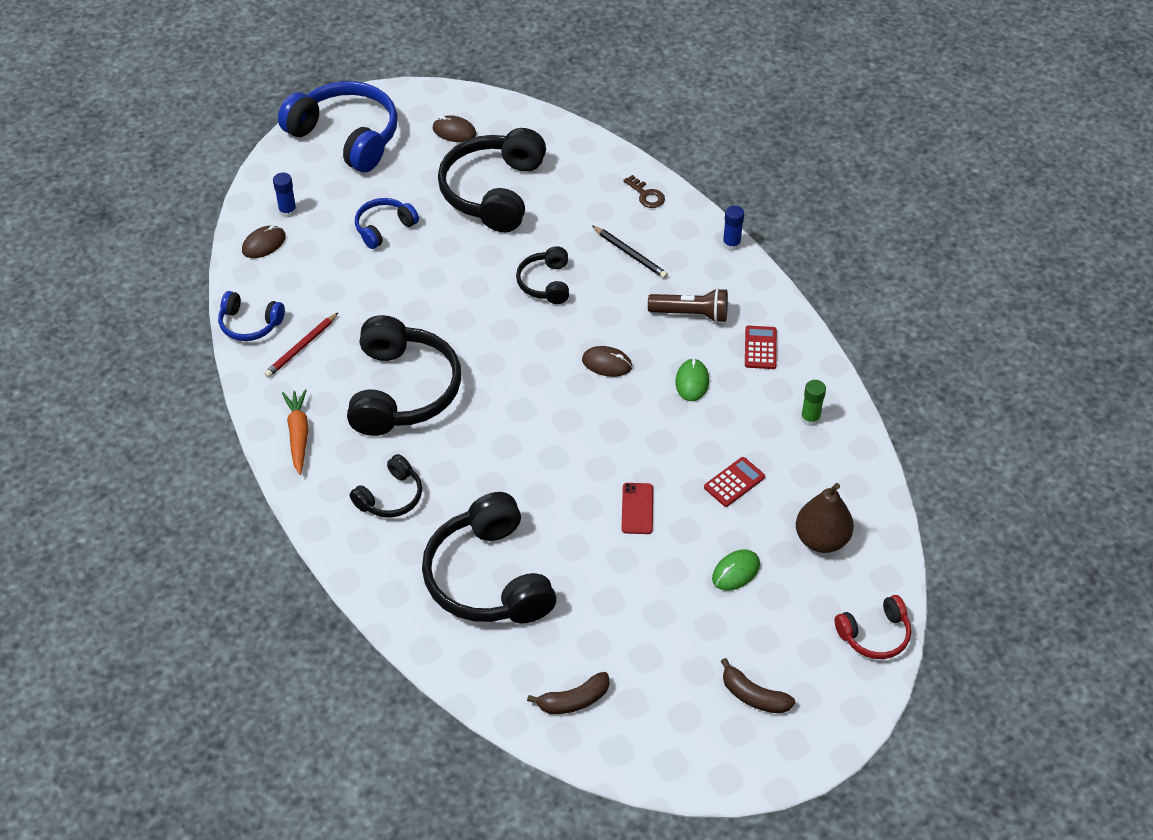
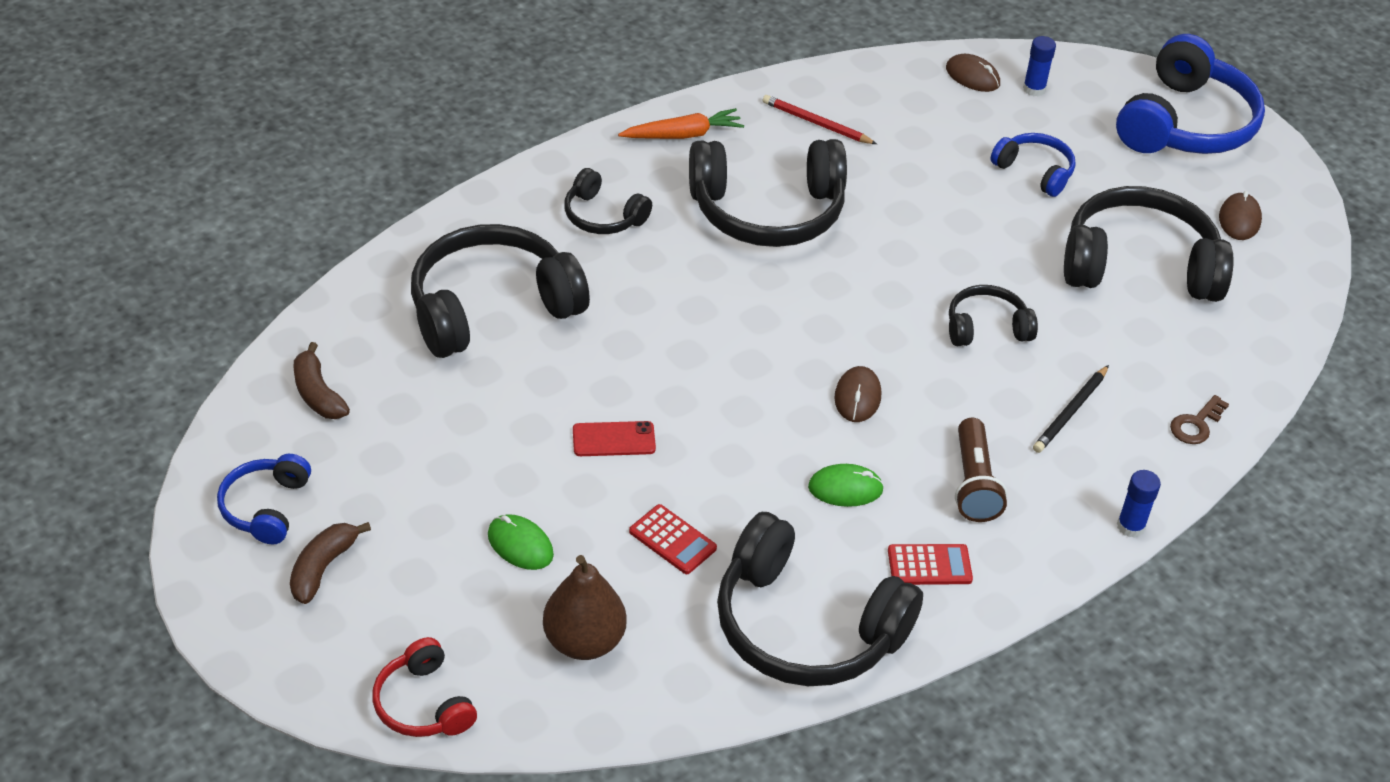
camera: 80 degrees right, 5 degrees down
(249, 324) = (841, 80): blue headphones -> blue headphones (265, 507)
(810, 418) = (805, 627): green glue stick -> black headphones

